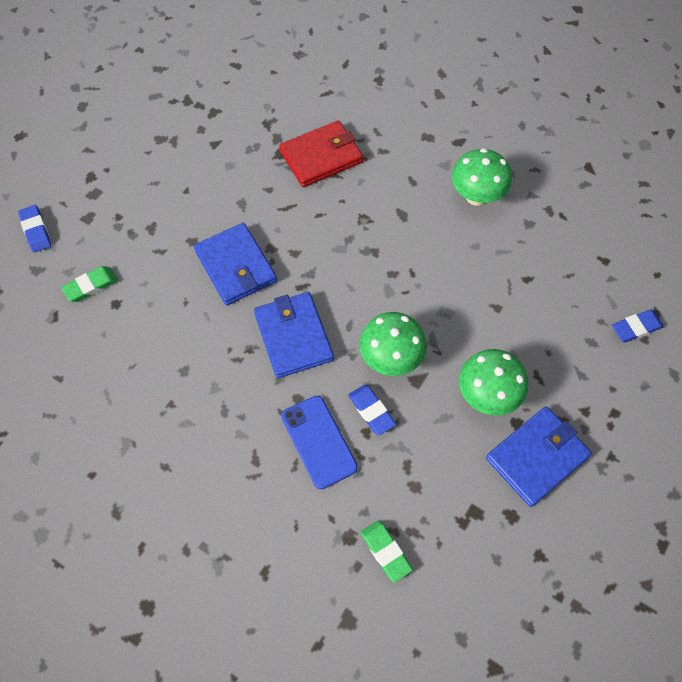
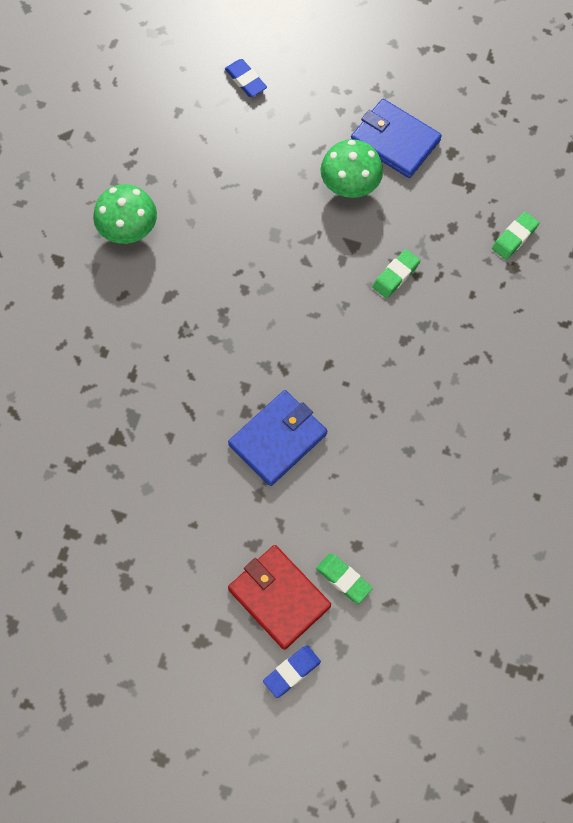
camera: 105 degrees left, 5 degrees up
(293, 336) = (341, 361): blue wallet -> none
(318, 441) = (439, 311): blue phone -> none
(321, 157) = (111, 394): red wallet -> red wallet (279, 598)
(371, 411) = (395, 275): blue eraser -> green eraser
(391, 358) = (338, 271): green mushroom -> none

